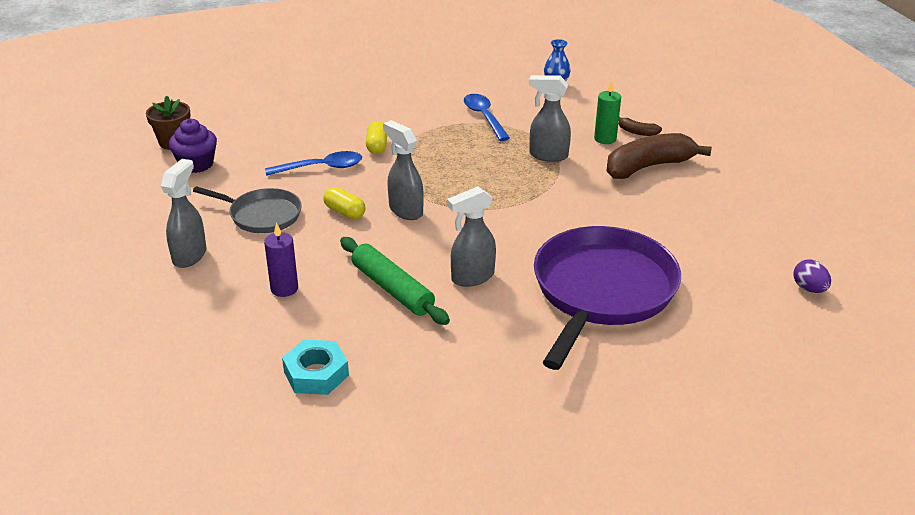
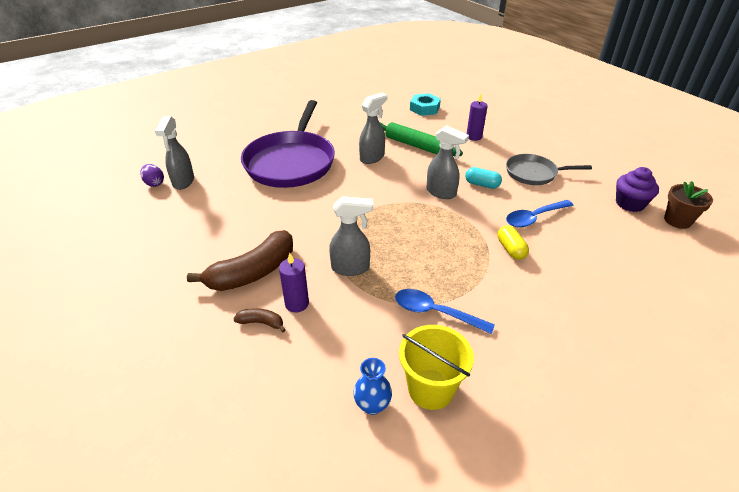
camera: 165 degrees right, 5 degrees up
(190, 255) = (545, 144): grey spray bottle -> grey spray bottle (183, 182)
(344, 212) = (482, 184): yellow capsule -> turquoise capsule
(484, 117) = (435, 312): blue spoon -> blue spoon turned 150 degrees clockwise
(512, 84) = (430, 389): none -> yellow bucket
(605, 139) = (297, 303): green candle -> purple candle

